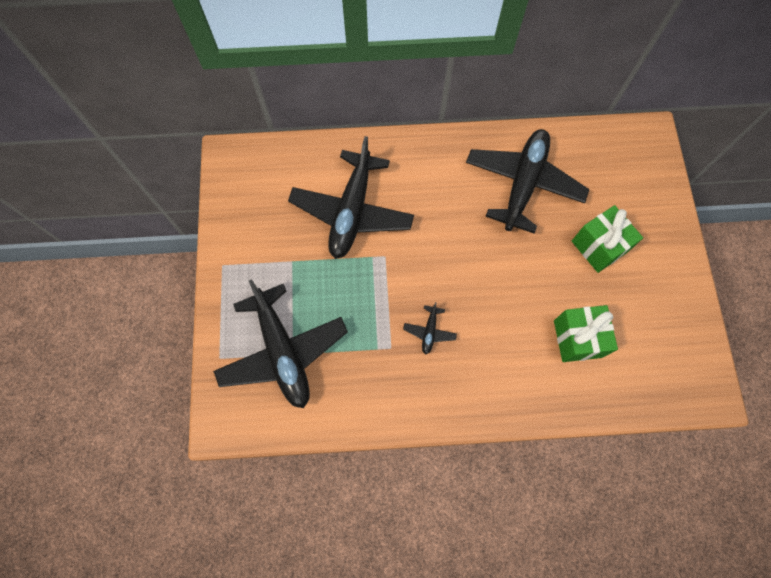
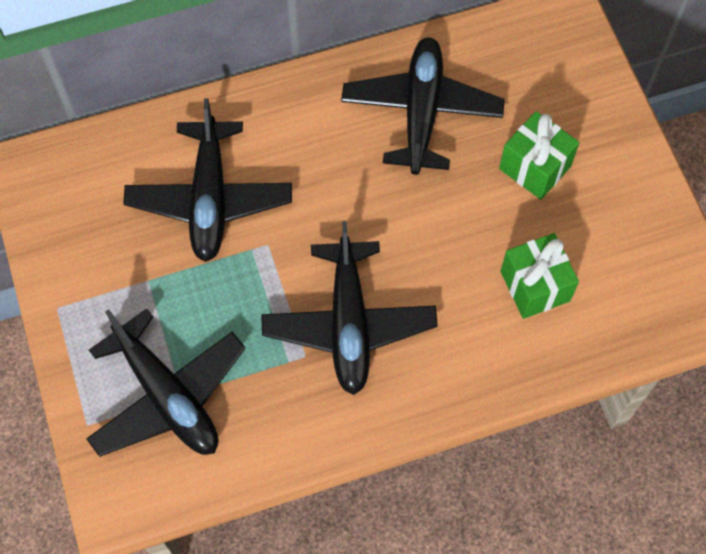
camera: 15 degrees left, 5 degrees down
(429, 331) = (349, 323): black plane -> black plane, size x2.49

